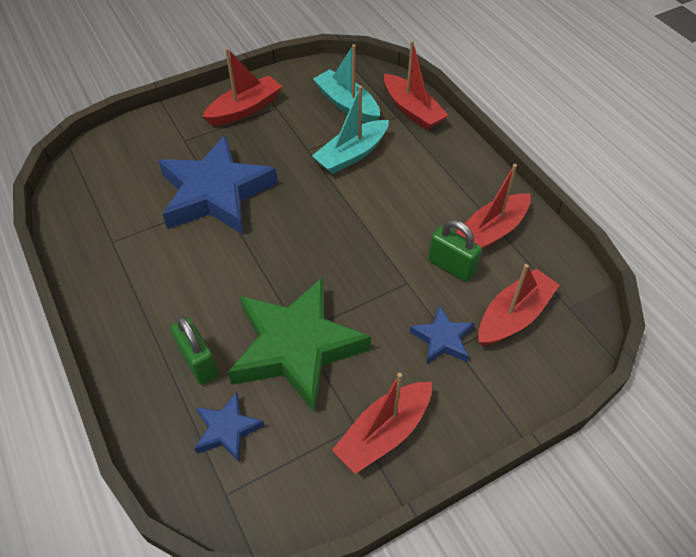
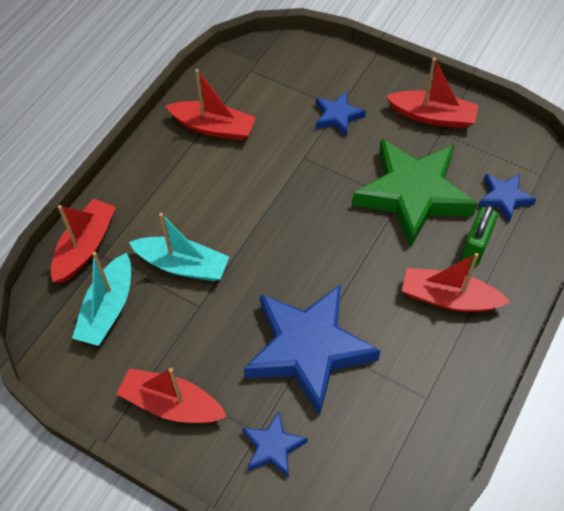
camera: 120 degrees left, 5 degrees up
(167, 143) = (273, 447): none -> blue star
(451, 266) = (267, 137): green padlock -> none
(513, 316) = (287, 87): red boat -> red boat (448, 298)

